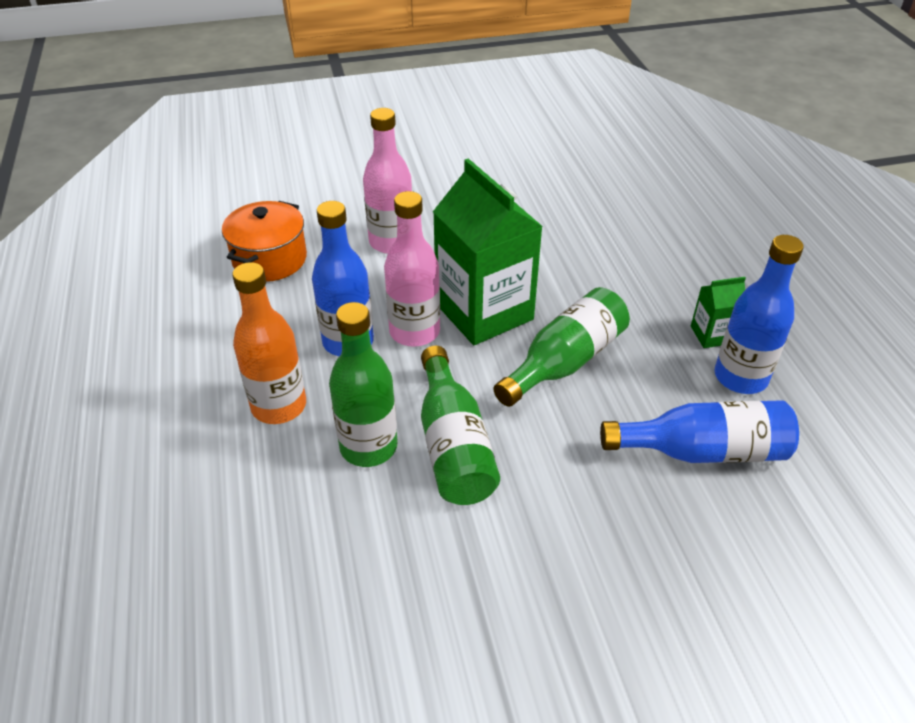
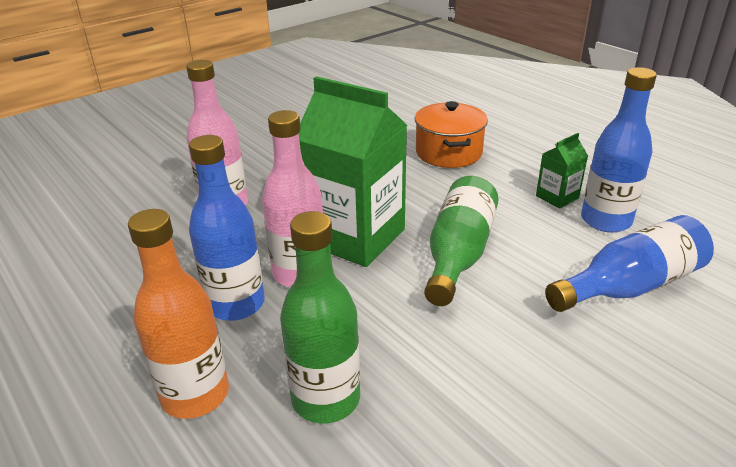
camera: 25 degrees left, 10 degrees down
(269, 259) = (101, 255): orange pot -> orange pot (448, 153)
(453, 445) = (413, 363): green bottle -> none

